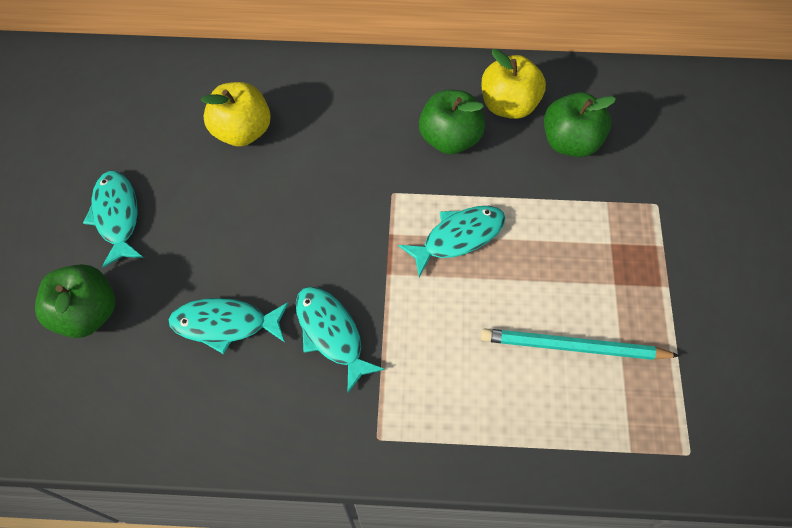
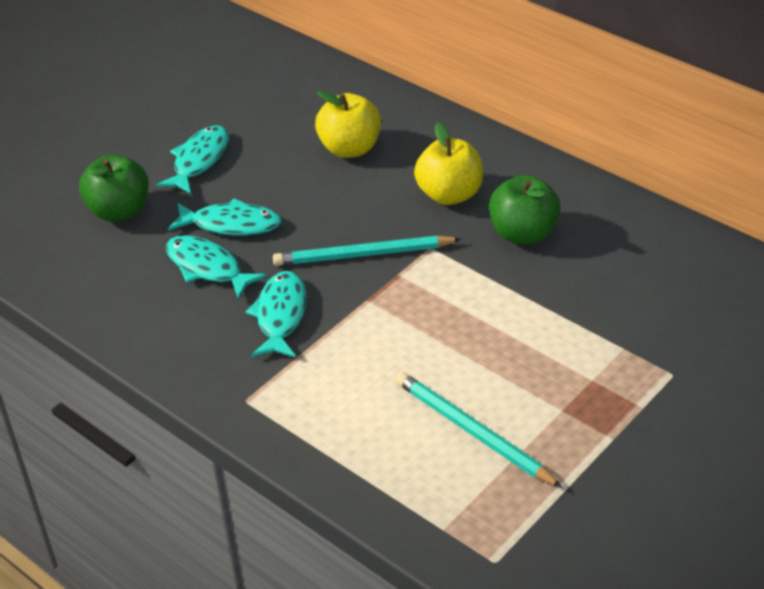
camera: 40 degrees right, 20 degrees down
(346, 231) = (363, 255): none -> turquoise pencil
(458, 237) = (454, 306): turquoise fish -> turquoise fish (231, 224)
(508, 105) = (607, 234): yellow apple -> yellow apple (449, 195)
(570, 142) = (637, 288): green apple -> none

